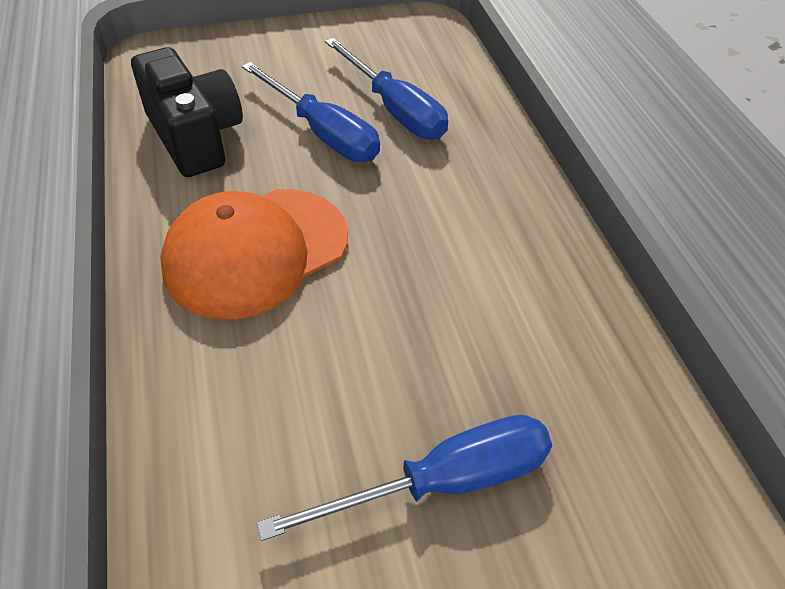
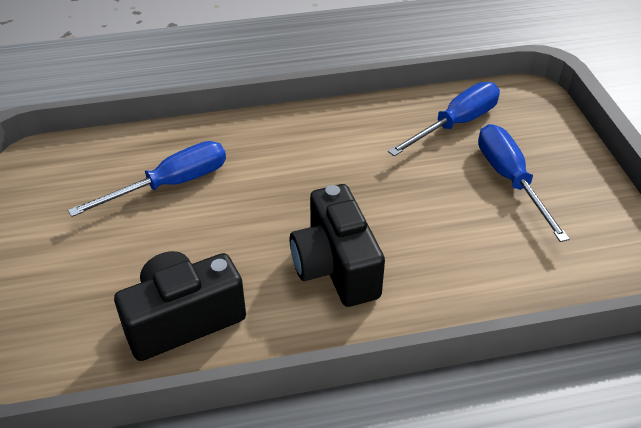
camera: 85 degrees left, 5 degrees down
(256, 251) = (335, 267): orange cap -> black camera
(323, 133) = (194, 229): blue screwdriver -> blue screwdriver (456, 124)

